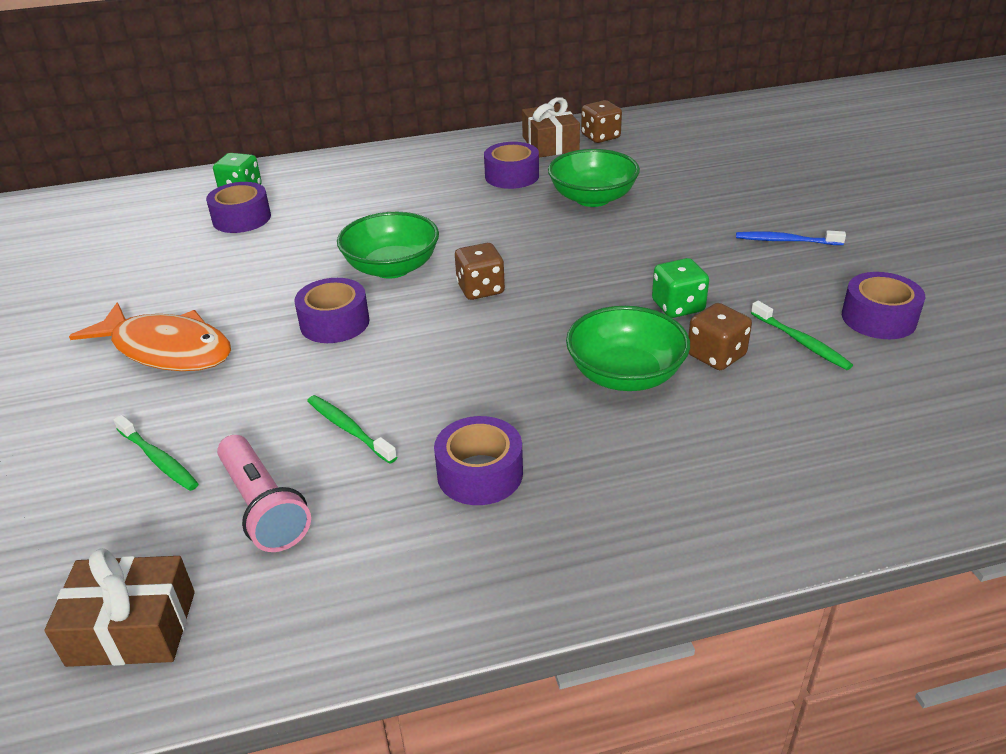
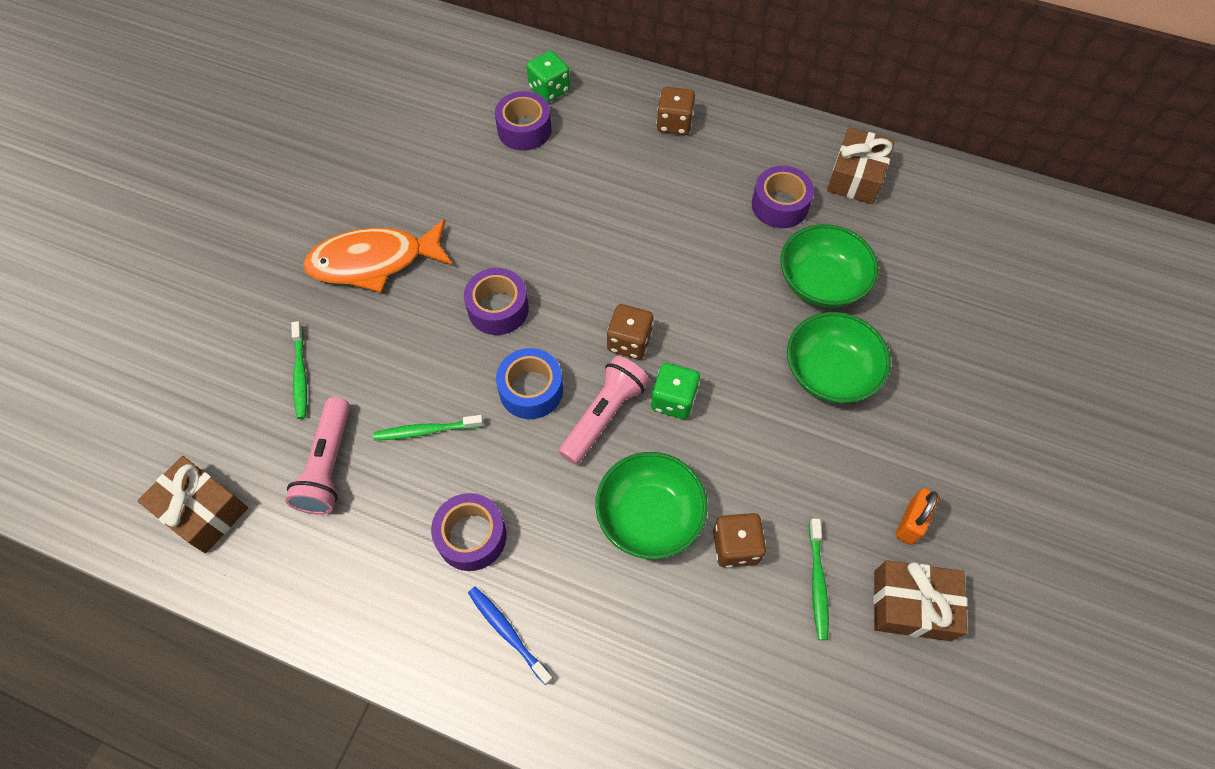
camera: 35 degrees right, 25 degrees up
(167, 349) = (374, 262): orange fish -> orange fish turned 105 degrees clockwise
(349, 429) = (426, 430): green toothbrush -> green toothbrush turned 90 degrees counterclockwise
(392, 267) = (586, 269): green bowl -> green bowl (830, 373)
(425, 355) = (531, 390): none -> blue tape
(511, 338) = (603, 416): none -> pink flashlight
(600, 137) = (913, 194): brown dice -> brown dice (674, 123)
(678, 306) = (760, 471): green dice -> green dice (673, 400)
(786, 241) = (936, 456): blue toothbrush -> blue toothbrush (508, 633)
(817, 279) = (911, 522): none -> orange padlock
(878, 318) = (912, 605): purple tape -> brown gift

